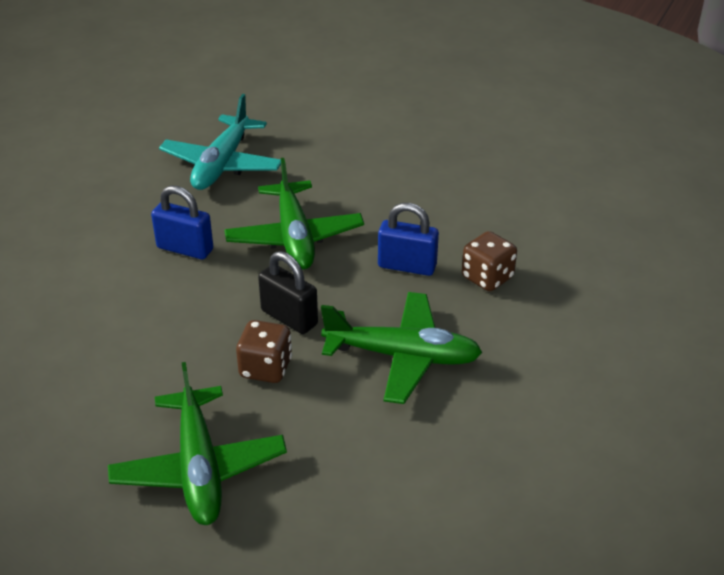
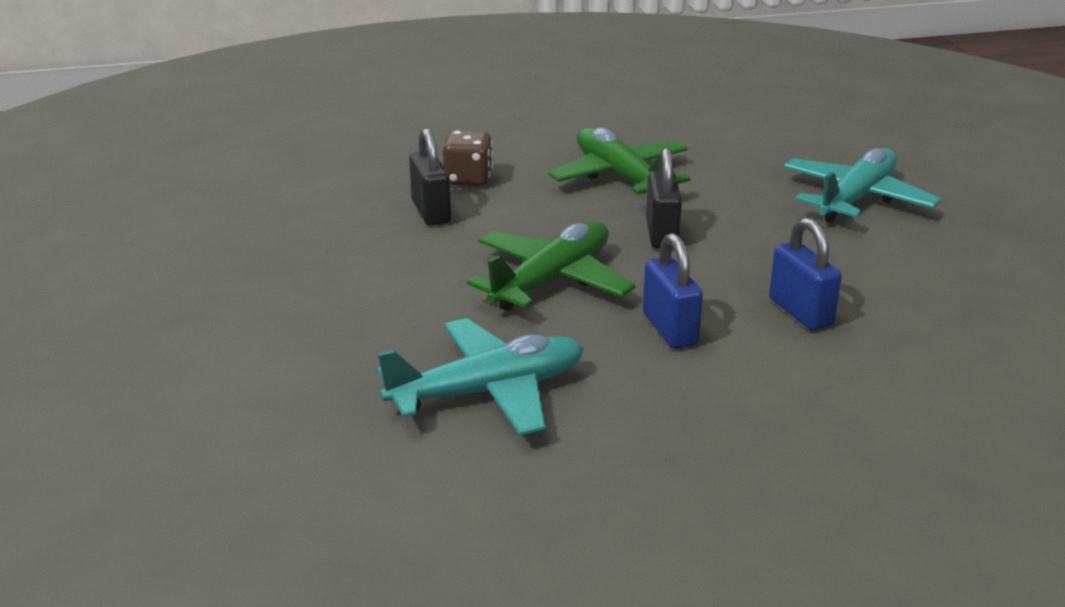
camera: 130 degrees left, 10 degrees down
(199, 468) = (856, 199): green plane -> turquoise plane
(265, 368) = (731, 218): brown dice -> none
(407, 266) = (506, 214): blue padlock -> blue padlock (800, 312)
(449, 236) = (431, 212): none -> black padlock

